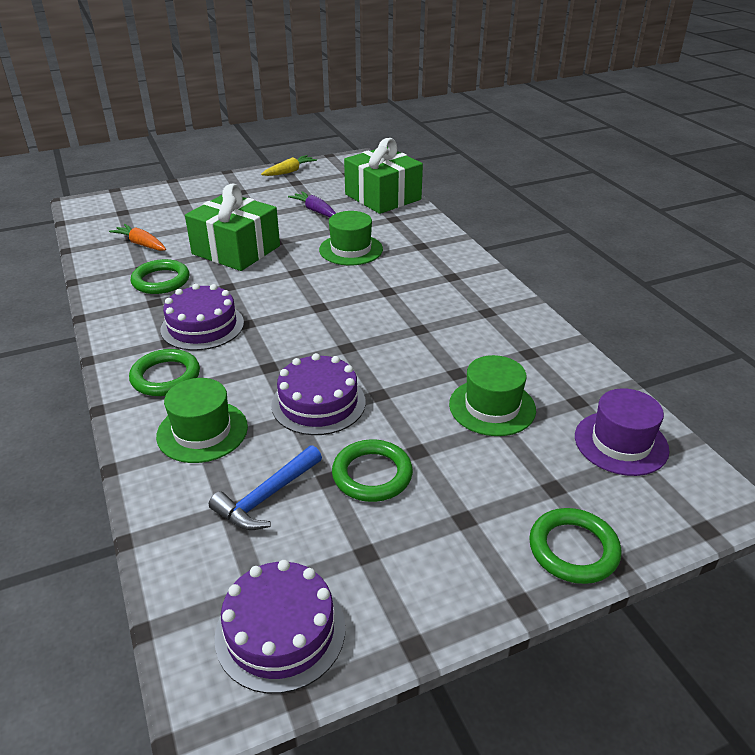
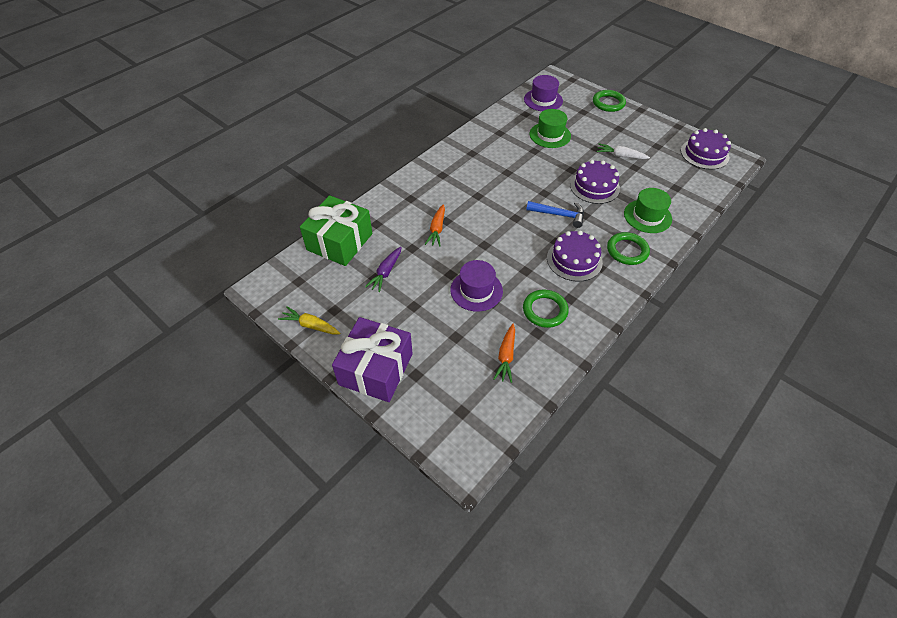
camera: 115 degrees left, 15 degrees up
(211, 188) = (376, 369): none -> purple gift
(236, 250) = (476, 290): green gift -> purple hat
(266, 497) = (660, 180): blue hammer -> blue hammer (559, 215)
(351, 249) = (437, 229): green hat -> orange carrot
(372, 474) = (620, 156): green ring -> white carrot

